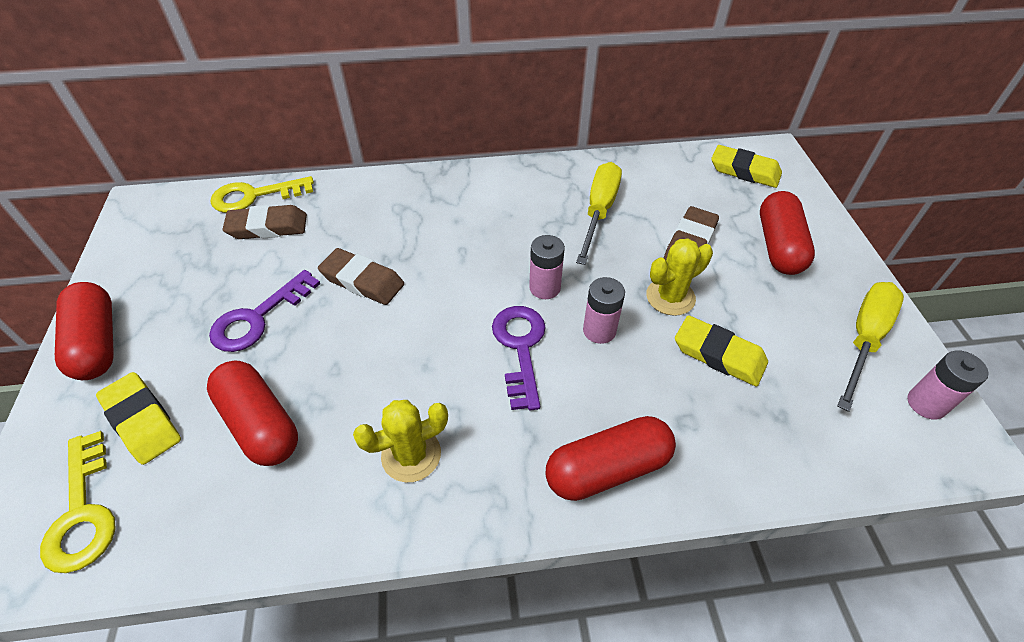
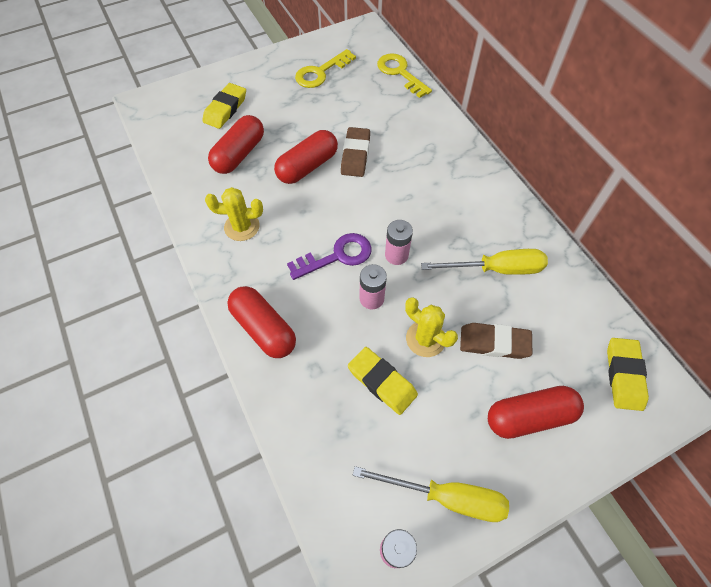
camera: 70 degrees right, 10 degrees up
(83, 512) = (174, 115): yellow key -> yellow key (320, 72)
(97, 343) = (263, 68): red capsule -> red capsule (307, 166)
(258, 318) = (306, 121): purple key -> none
(268, 227) = (377, 91): brown eraser -> none
(411, 455) = (242, 227): yellow cactus -> yellow cactus turned 45 degrees counterclockwise
(718, 355) = (382, 382): yellow eraser -> yellow eraser turned 60 degrees counterclockwise

